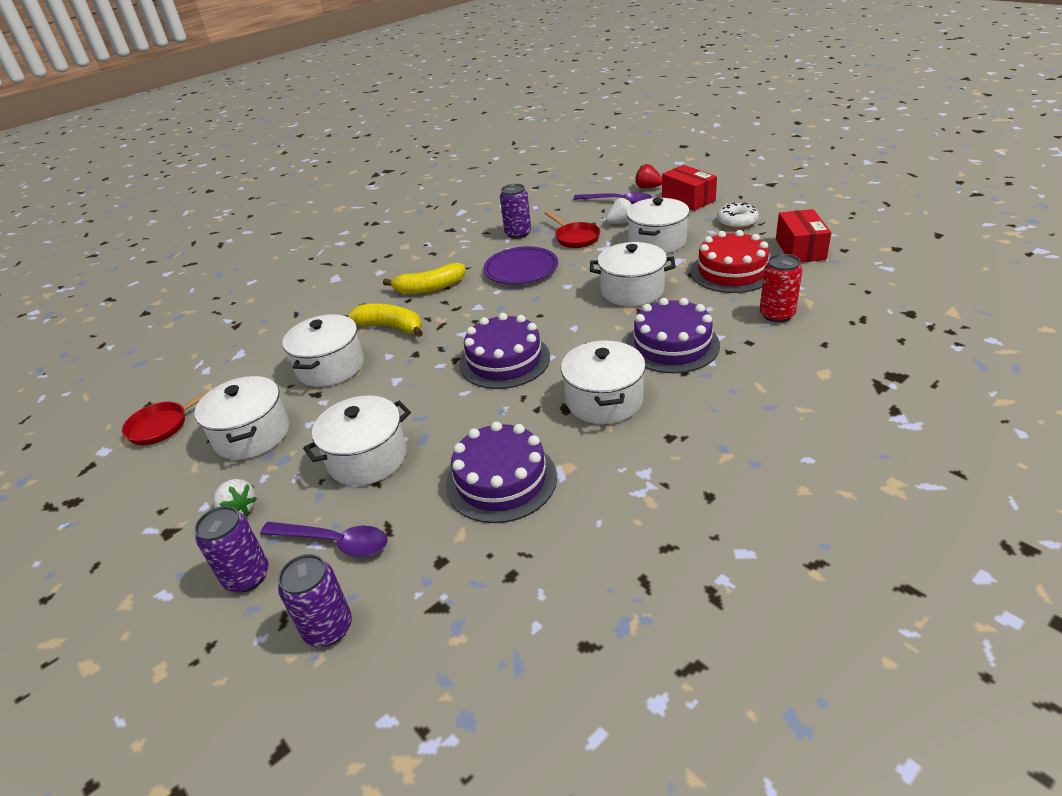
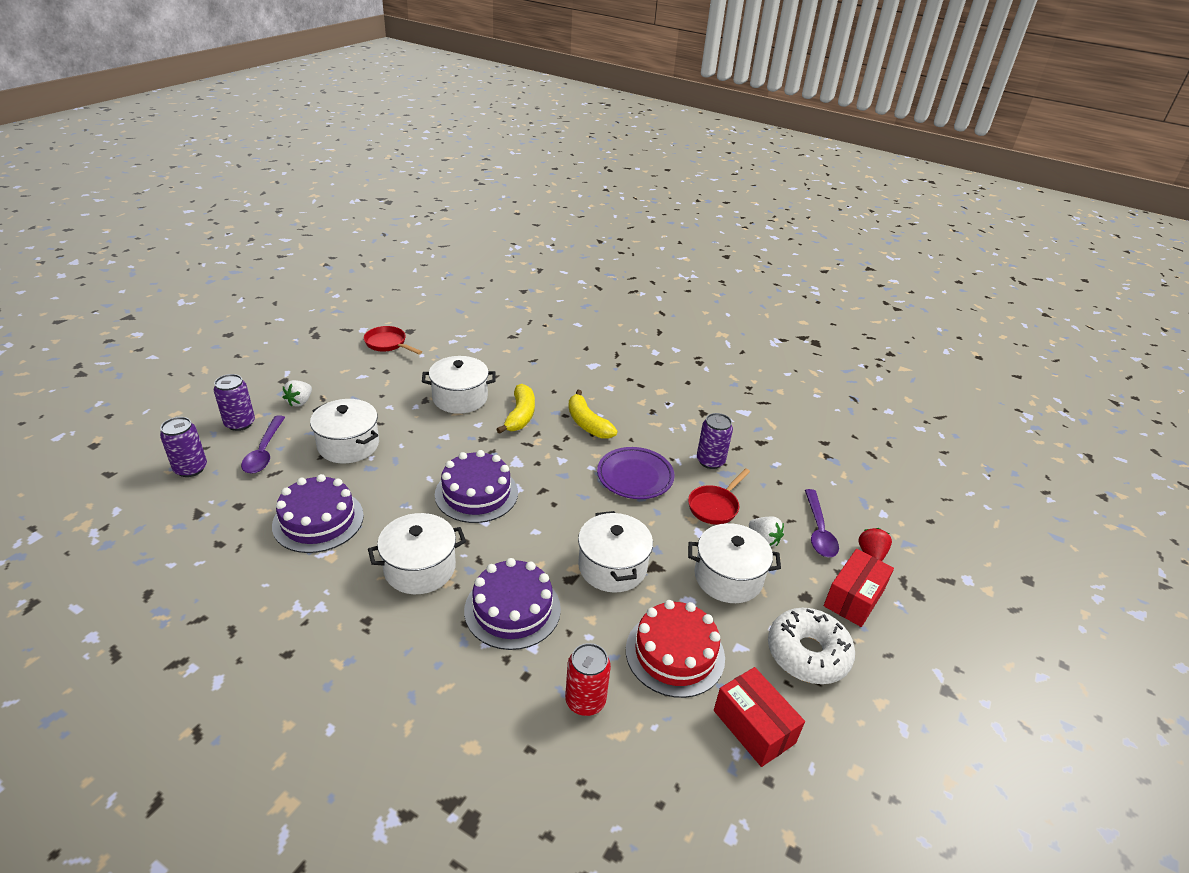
camera: 65 degrees right, 0 degrees up
(252, 435) = (377, 384): white pot -> none
(737, 222) = (807, 653): white donut -> white donut, size x1.56
(800, 249) = (753, 727): red box -> red box turned 75 degrees clockwise

